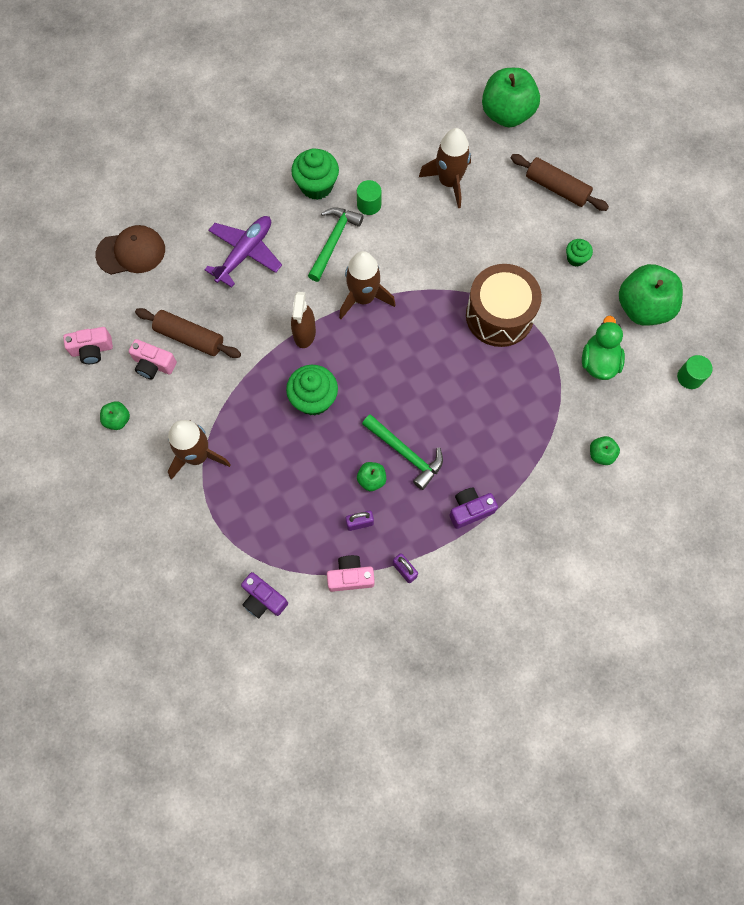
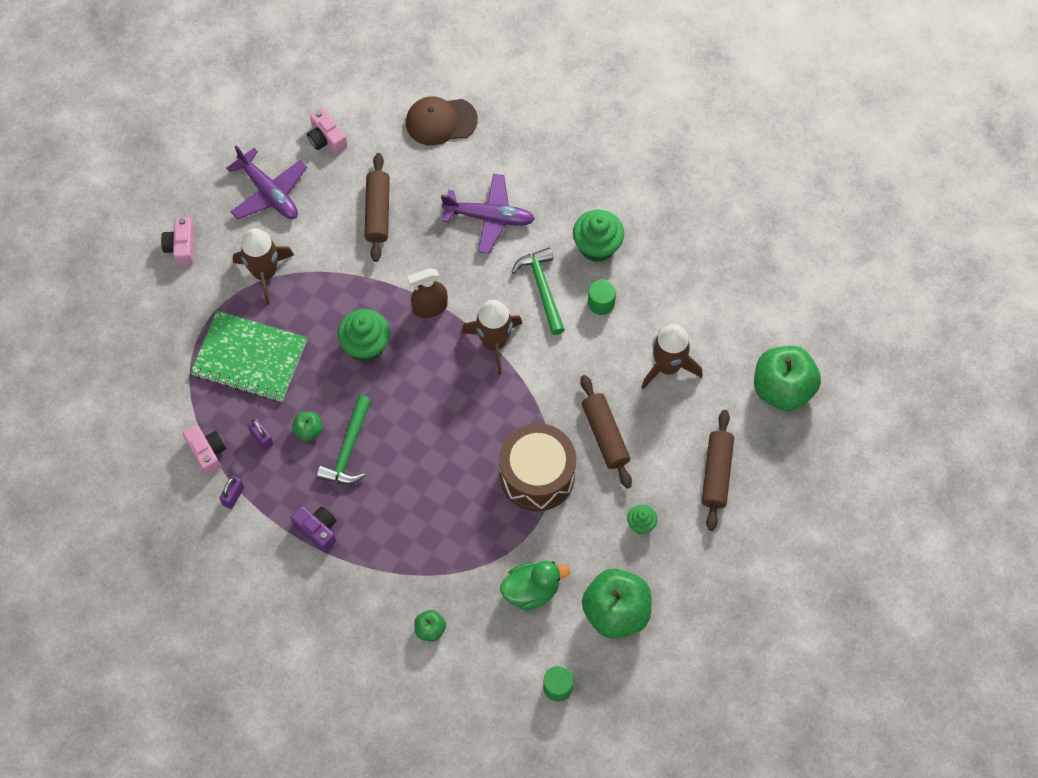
camera: 65 degrees right, 5 degrees down
(118, 420) = (269, 193): green apple -> purple plane
(131, 252) = (441, 121): brown cap -> brown cap turned 120 degrees clockwise
(153, 365) = (336, 195): pink camera -> pink camera (181, 247)
(263, 599) = (156, 389): purple camera -> none
(275, 502) = (250, 358): none -> green notebook
(333, 241) = (542, 289): green hammer -> green hammer turned 105 degrees counterclockwise
(487, 251) = (605, 435): none -> brown rolling pin

